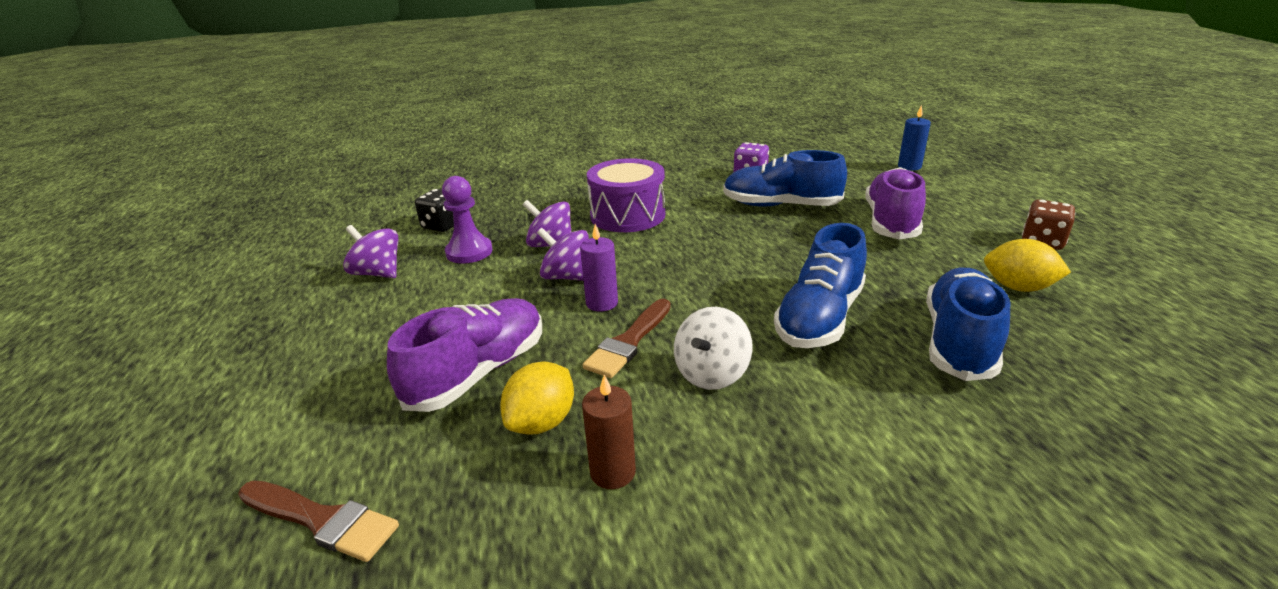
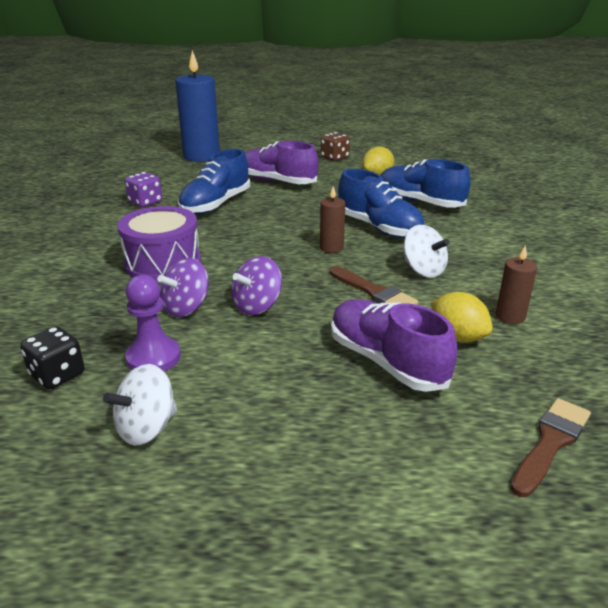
camera: 75 degrees left, 0 degrees up
(378, 273) = (147, 428): purple spinning top -> white spinning top
(602, 303) = (313, 295): purple candle -> none
(727, 293) = (331, 248): none -> brown candle
(909, 166) = (201, 156): blue candle -> blue candle, size x2.10

